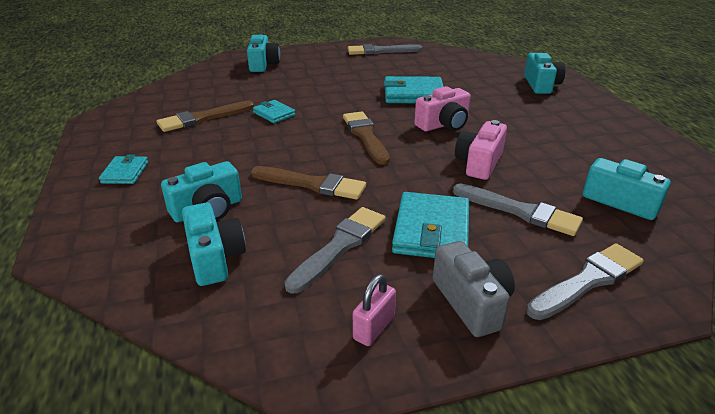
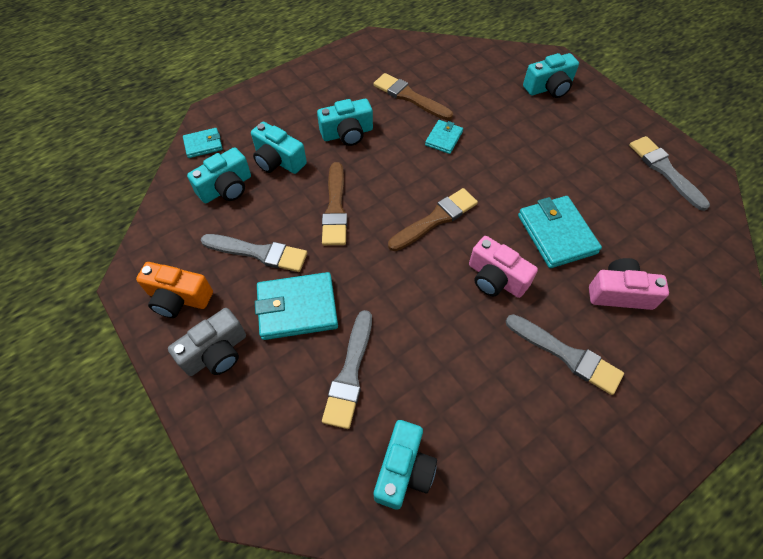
camera: 70 degrees right, 25 degrees up
(125, 172) = (307, 95): turquoise wallet -> turquoise wallet (203, 144)
(374, 328) = (179, 298): pink padlock -> orange camera
(479, 163) = (426, 325): pink camera -> pink camera (619, 293)
(541, 85) = (678, 368): turquoise camera -> turquoise camera (347, 133)
(588, 281) = (262, 437): grey brush -> grey brush (566, 355)

